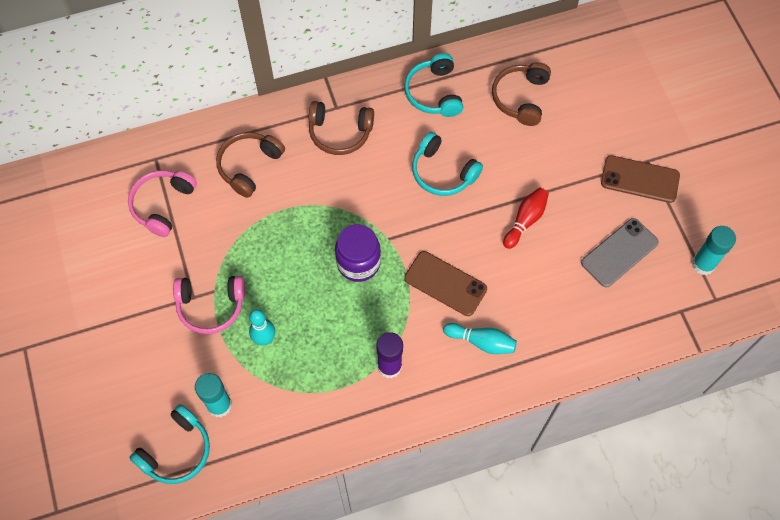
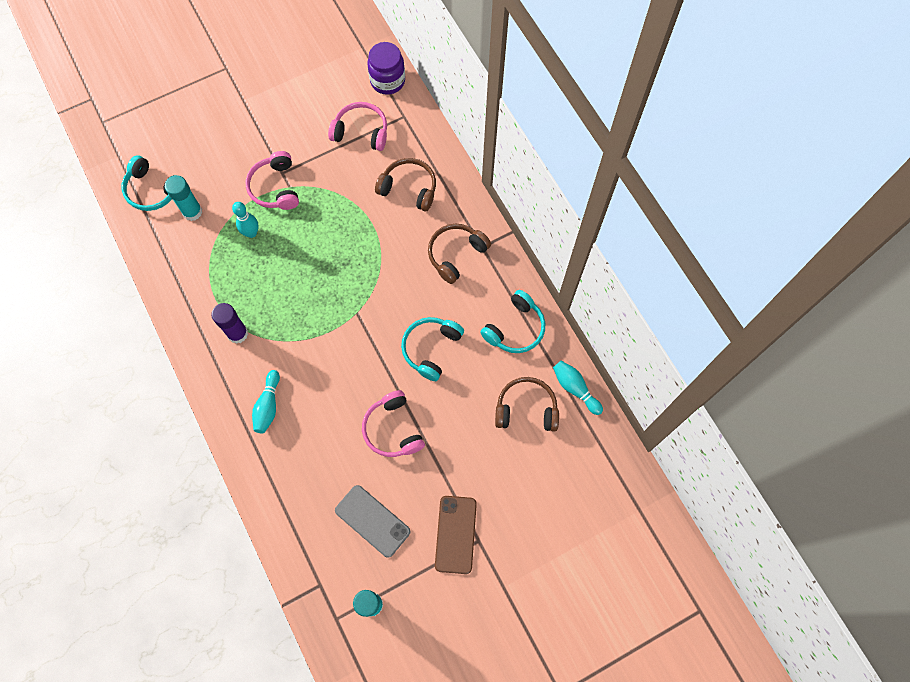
camera: 80 degrees right, 5 degrees up
(340, 133) = (456, 254): brown headphones -> brown headphones turned 45 degrees clockwise
(358, 263) = (329, 292): purple jar -> purple jar (387, 81)
(434, 93) = (515, 328): turquoise headphones -> turquoise headphones turned 150 degrees clockwise
(445, 283) = (319, 367): brown phone -> none
(506, 53) = (575, 388): none -> turquoise bowling pin
(525, 220) = (393, 429): red bowling pin -> pink headphones

